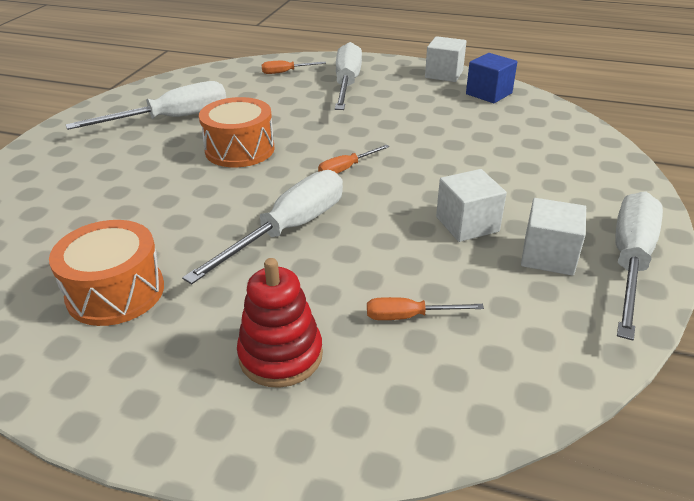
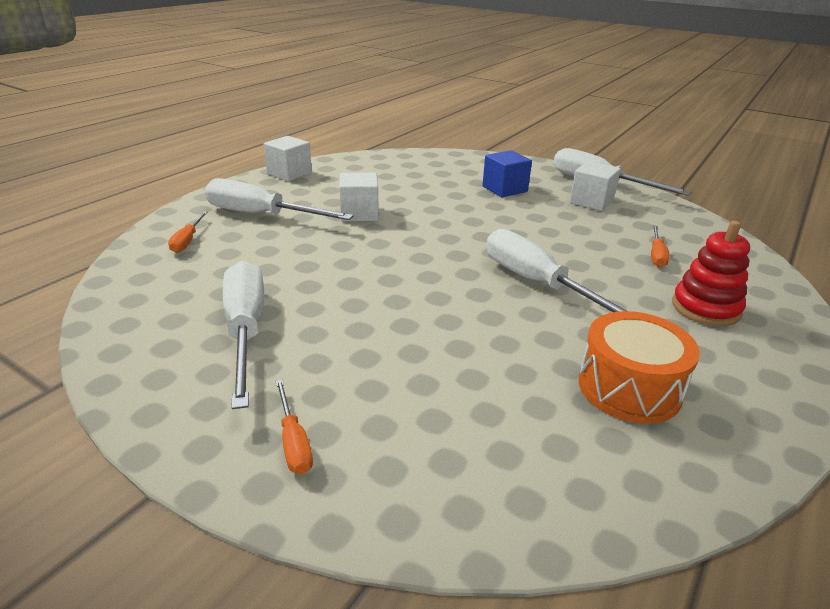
camera: 75 degrees left, 5 degrees down
(240, 149) = (369, 291): orange drum -> none
(346, 168) = (443, 243): orange screwdriver -> orange screwdriver (293, 442)
(467, 224) = (548, 216): white cube -> white cube (359, 213)
(489, 93) = (347, 167): blue cube -> blue cube (504, 189)

